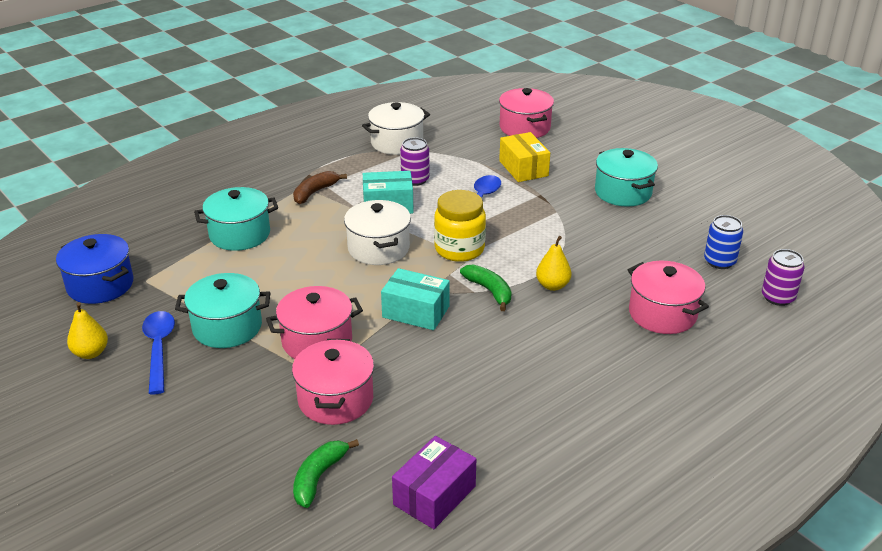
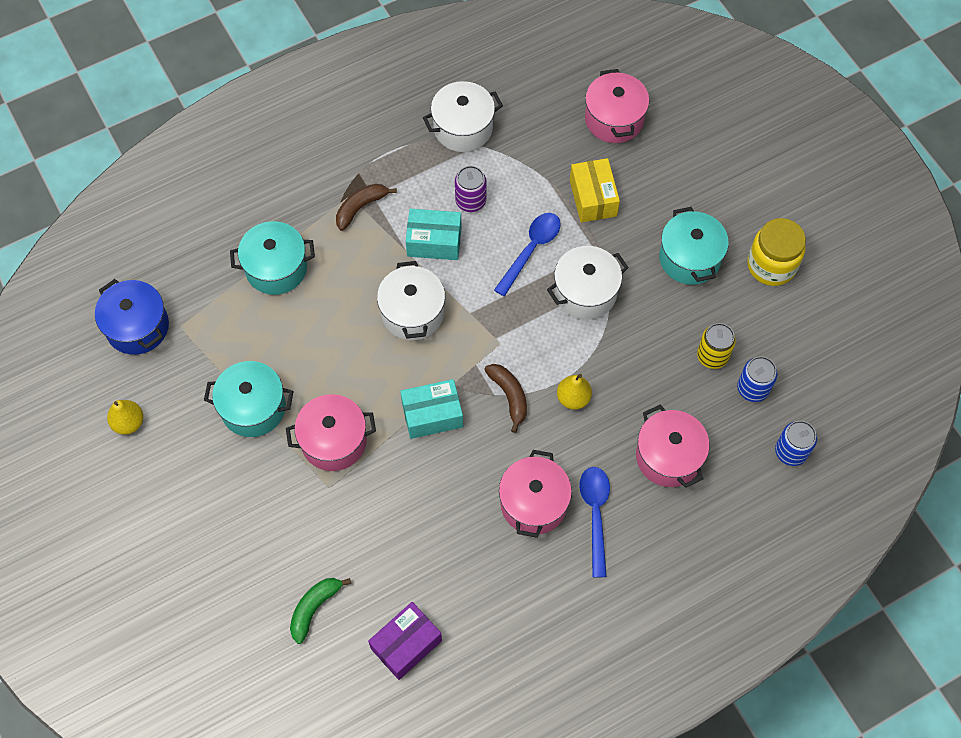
camera: 10 degrees right, 30 degrees up
(159, 349) = (189, 427): blue spoon -> blue spoon (595, 514)
(335, 399) = (340, 519): pink pot -> pink pot (533, 503)
(416, 312) = (432, 415): turquoise box -> turquoise box turned 45 degrees counterclockwise
(459, 249) = (493, 327): yellow jar -> yellow jar (771, 265)
(489, 291) = (509, 396): green banana -> brown banana
(538, 220) = (585, 292): none -> white pot
(672, 246) = (712, 356): none -> yellow can
(778, 297) = (791, 452): purple can -> blue can

